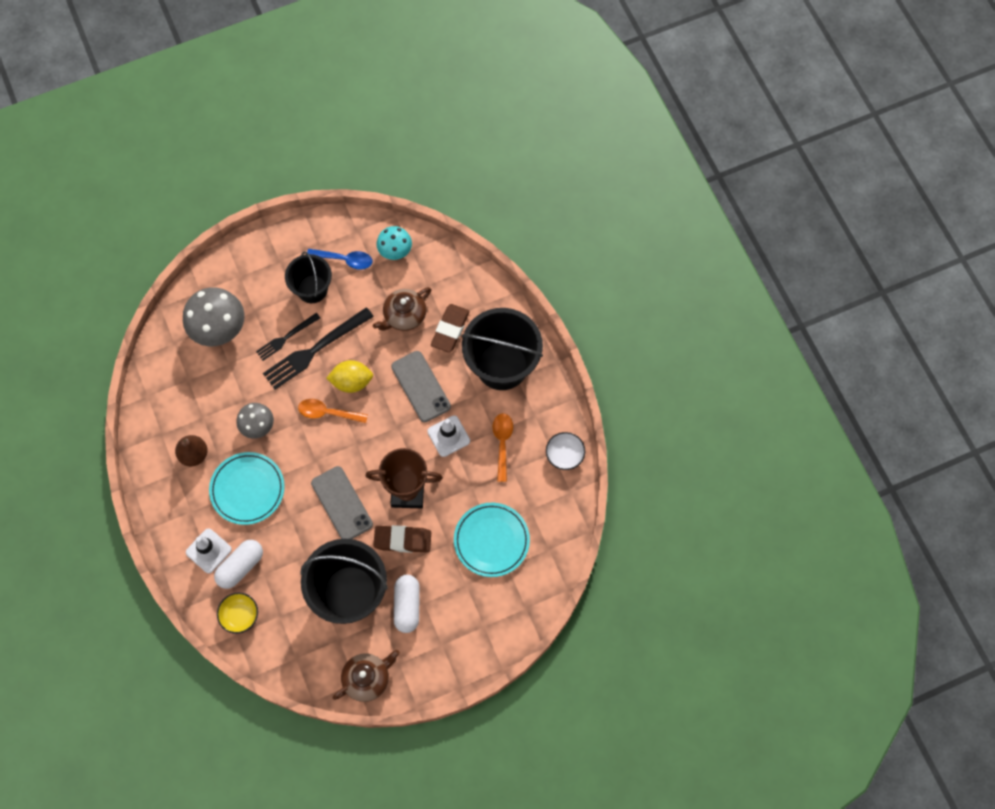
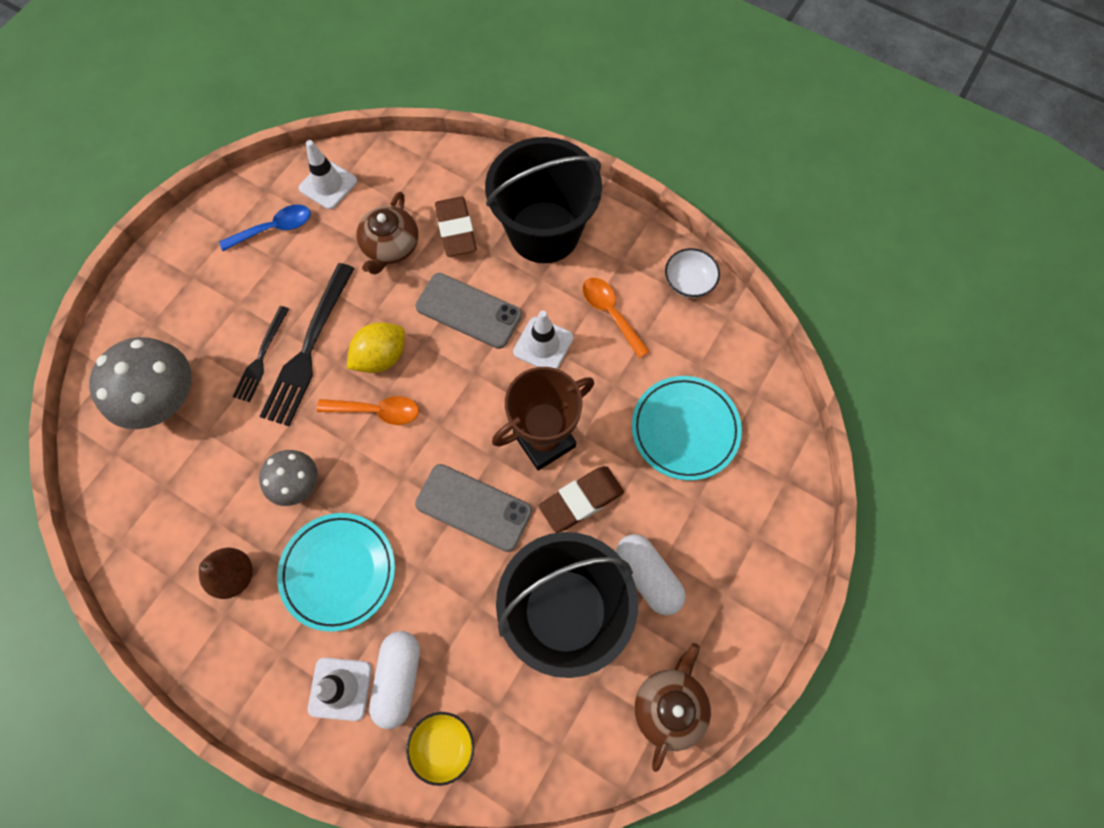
camera: 35 degrees left, 0 degrees up
(312, 289) = (256, 283): black bucket -> none
(327, 413) = (377, 411): orange spoon -> orange spoon turned 150 degrees counterclockwise
(395, 250) = (328, 185): turquoise mushroom -> white traffic cone

